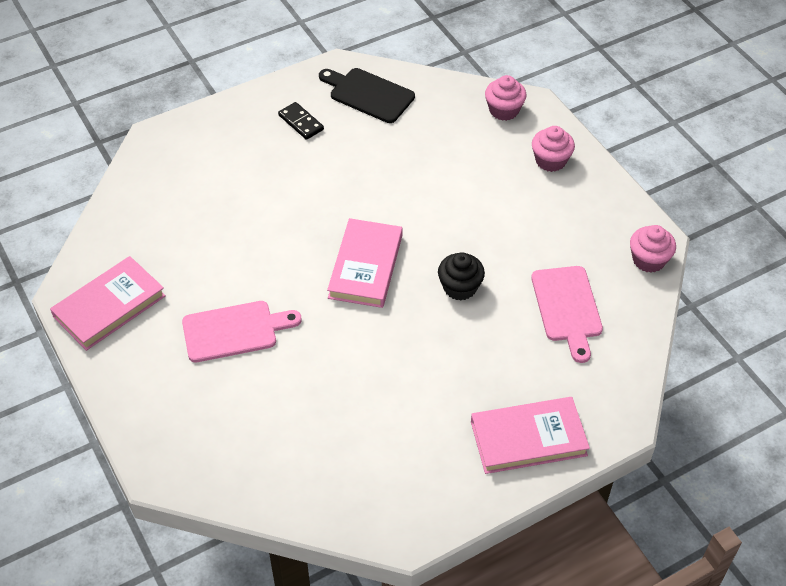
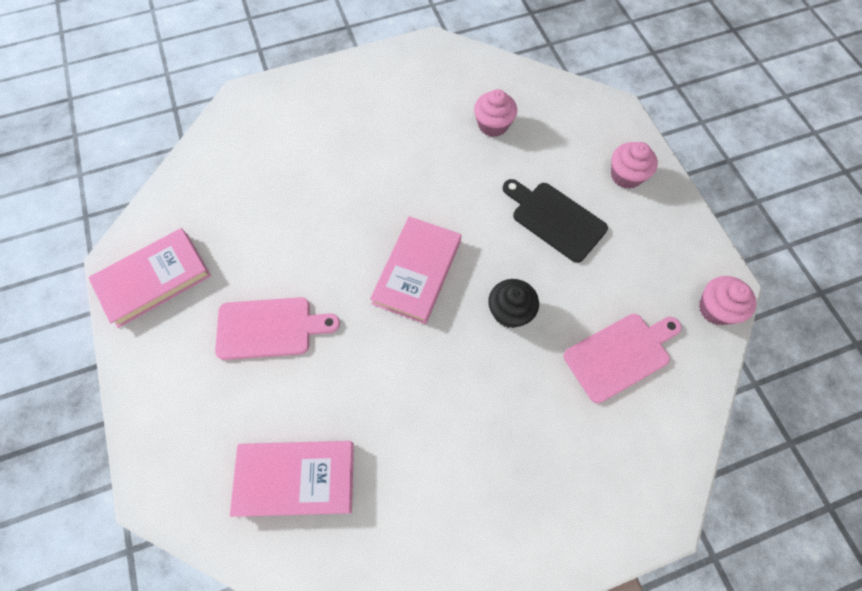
camera: 10 degrees right, 15 degrees up
(301, 122) = (384, 100): black domino -> none
(368, 94) = (455, 78): black cutting board -> black cutting board (555, 219)
(504, 110) = (586, 113): pink cupcake -> pink cupcake (493, 125)
(528, 438) = (555, 518): pink book -> pink book (296, 478)
(567, 308) = (620, 355): pink cutting board -> pink cutting board turned 120 degrees counterclockwise

